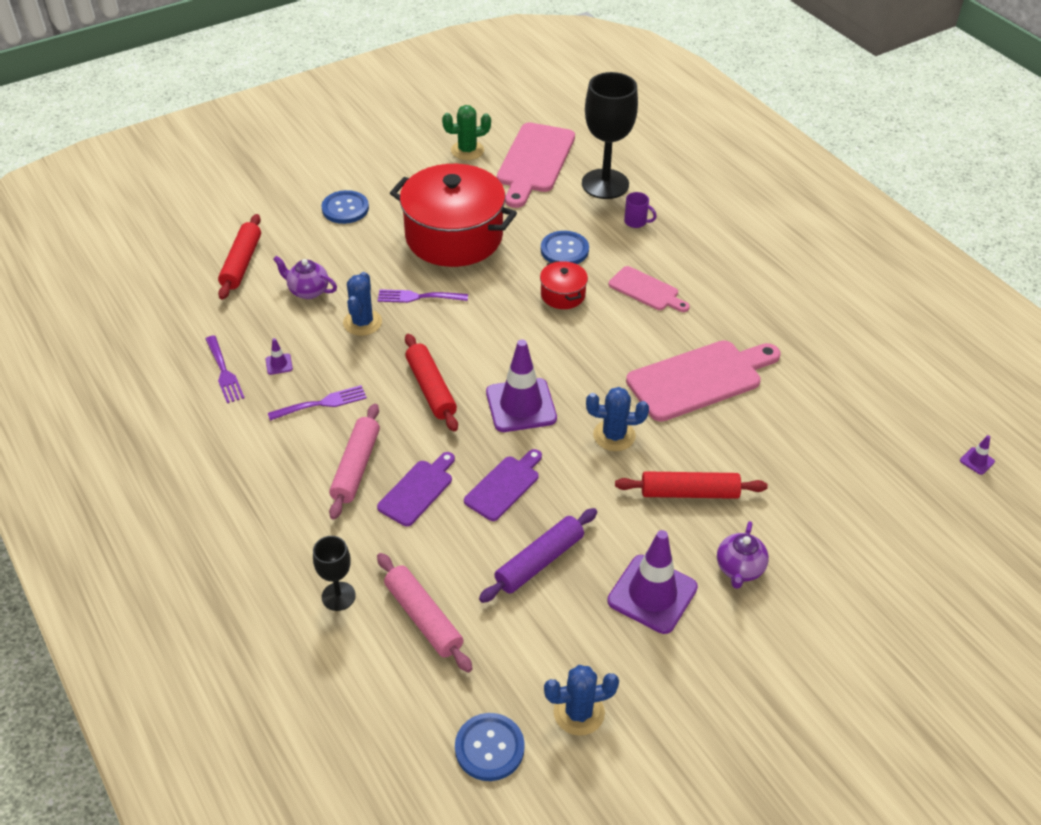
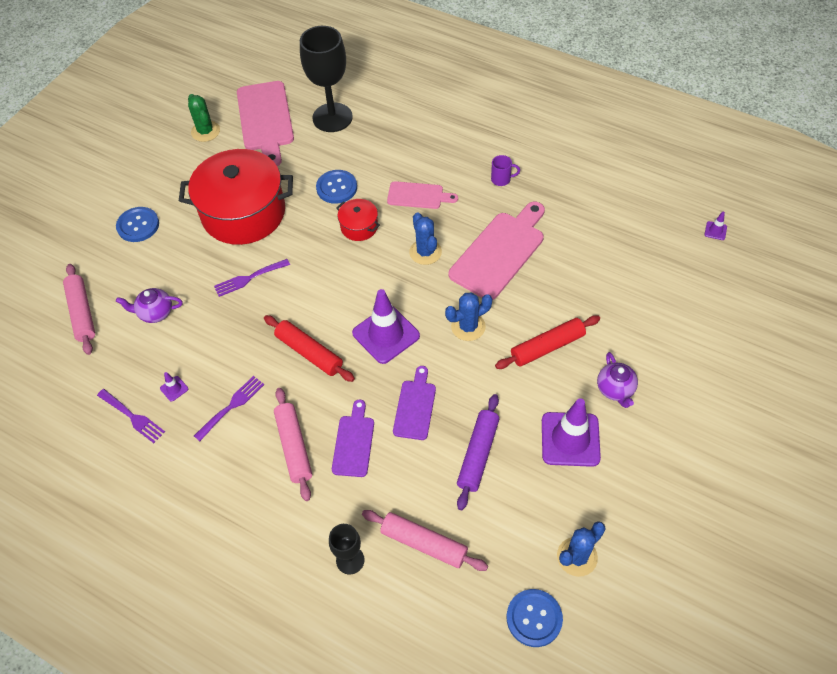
camera: 25 degrees left, 10 degrees up
(241, 263) = (82, 313): red rolling pin -> pink rolling pin
(362, 322) = (218, 321): blue cactus -> blue cactus (425, 252)
(467, 150) = (205, 131): green cactus -> green cactus turned 75 degrees counterclockwise
(636, 222) = (375, 141): purple mug -> purple mug (501, 179)

